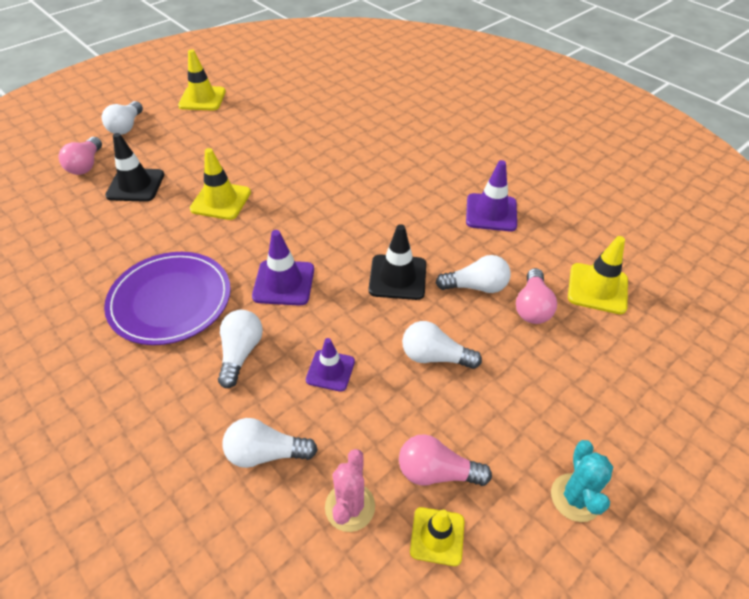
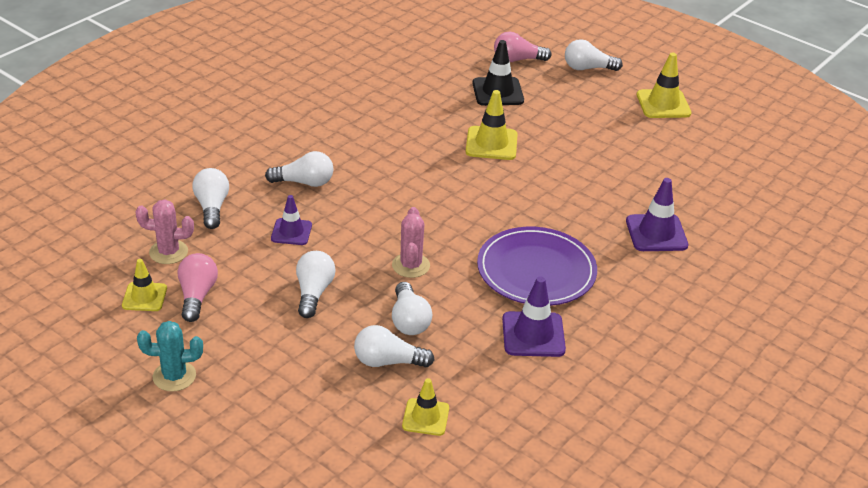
camera: 80 degrees right, 10 degrees down
(170, 300) = (355, 138): purple plate -> purple plate (536, 270)
(284, 283) = (388, 195): purple traffic cone -> purple traffic cone (656, 233)
(397, 277) = (410, 265): black traffic cone -> pink cactus
(532, 307) = (388, 362): pink light bulb -> white light bulb
(597, 288) = (425, 417): yellow traffic cone -> yellow traffic cone, size x0.66

